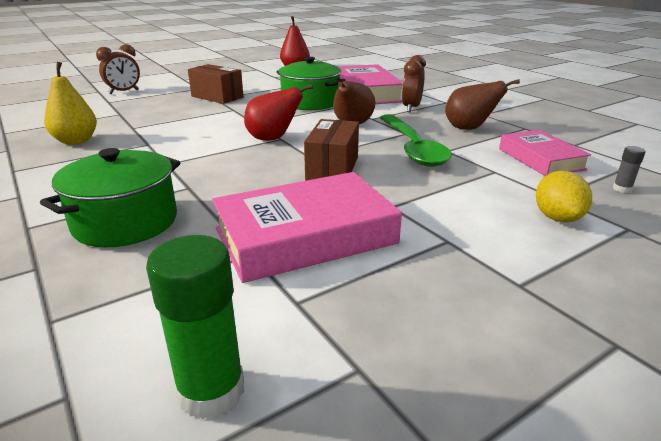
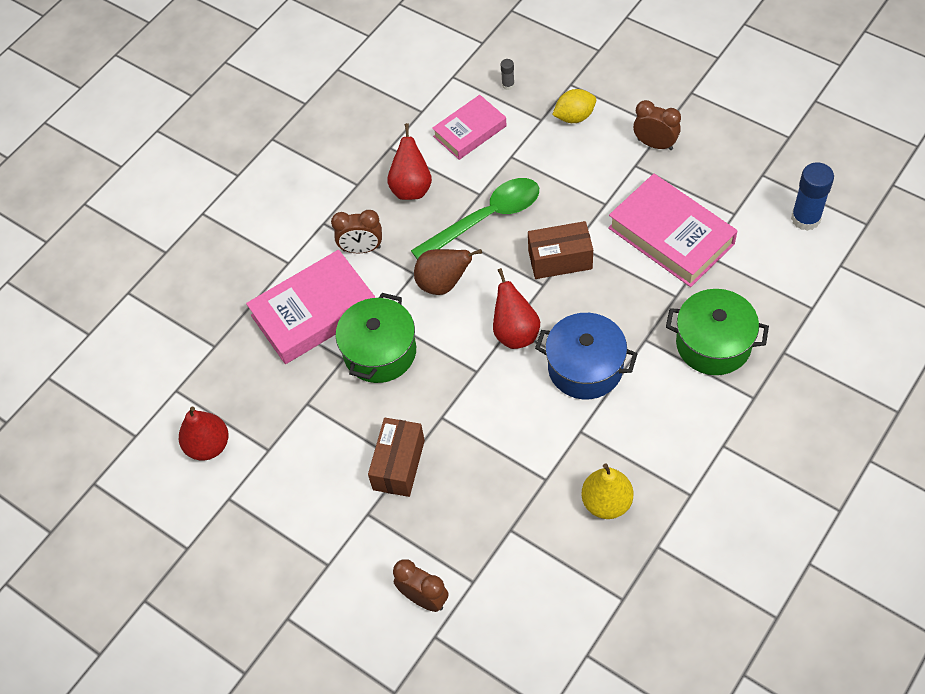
camera: 105 degrees left, 30 degrees up
(200, 156) = (585, 367): none -> blue pot
(211, 391) = (805, 218): green glue stick -> blue glue stick
(469, 128) = (411, 188): brown pear -> red pear
(485, 267) = (655, 144): none -> brown clock

